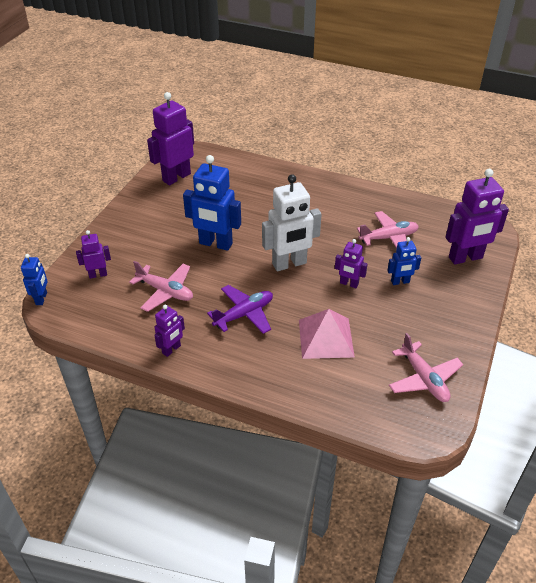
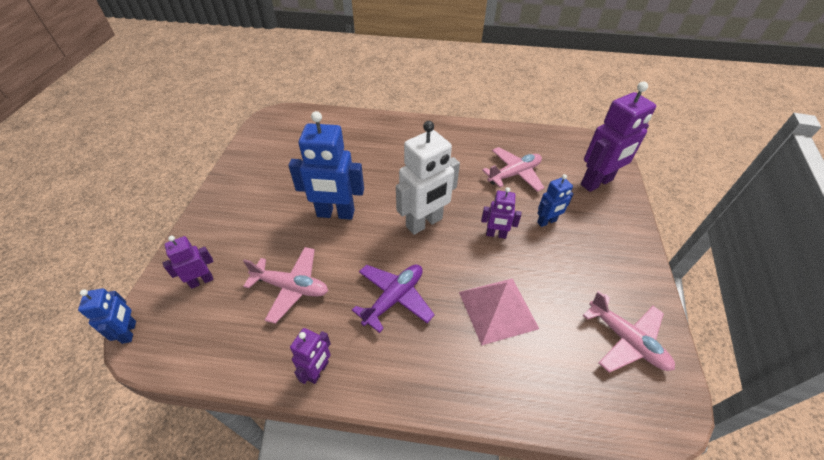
camera: 15 degrees left, 5 degrees up
(176, 177) = (272, 144): purple robot -> none

